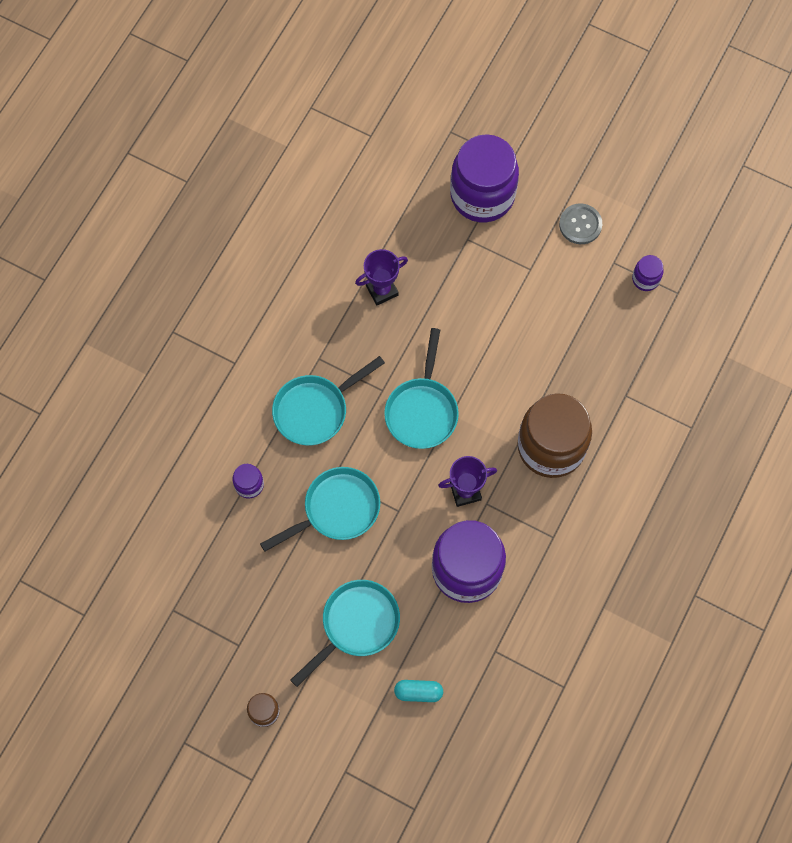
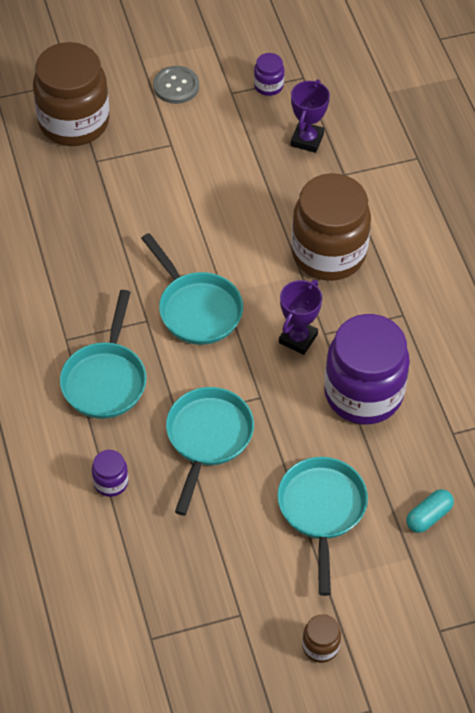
camera: 45 degrees left, 15 degrees down
(382, 290) = (65, 249): purple trophy -> purple trophy (307, 140)
(482, 195) = (74, 122): purple jar -> brown jar

